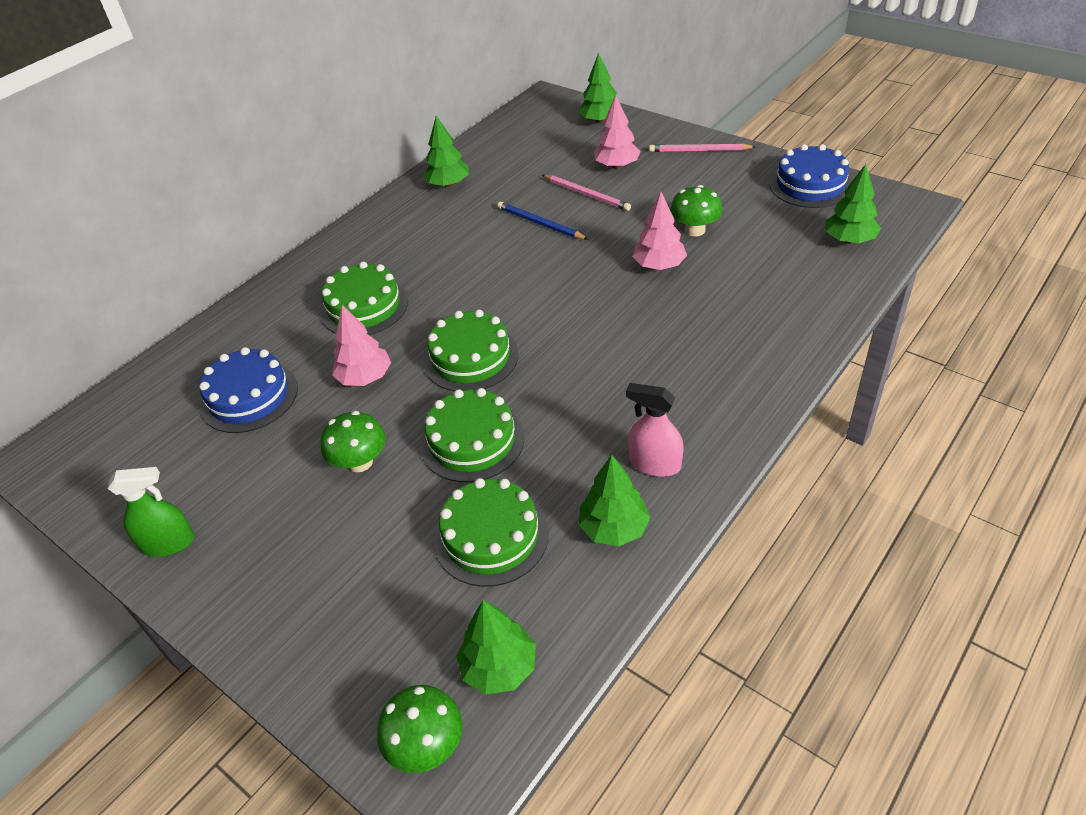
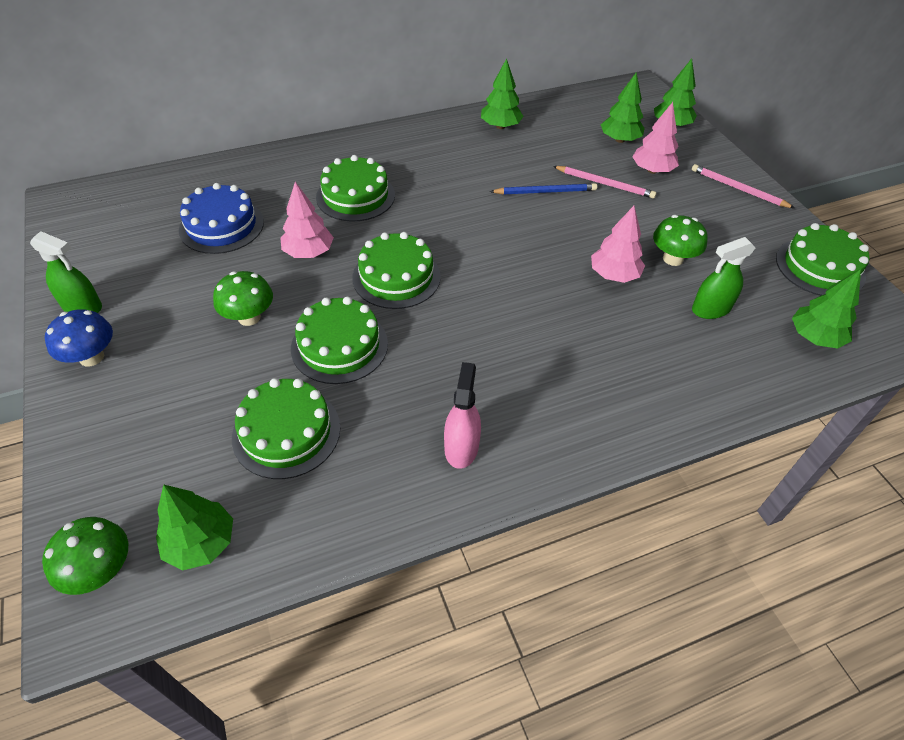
camera: 25 degrees right, 5 degrees up
(227, 581) = (91, 357): none -> blue mushroom
(540, 224) = (545, 192): blue pencil -> blue pencil turned 105 degrees clockwise
(586, 194) = (604, 184): pink pencil -> pink pencil turned 45 degrees counterclockwise
(614, 528) = (382, 483): green tree -> green tree (619, 140)
(655, 464) = (461, 447): pink spray bottle -> pink spray bottle turned 45 degrees clockwise
(757, 255) = (711, 309): none -> green spray bottle
(810, 185) = (820, 267): blue cake -> green cake

